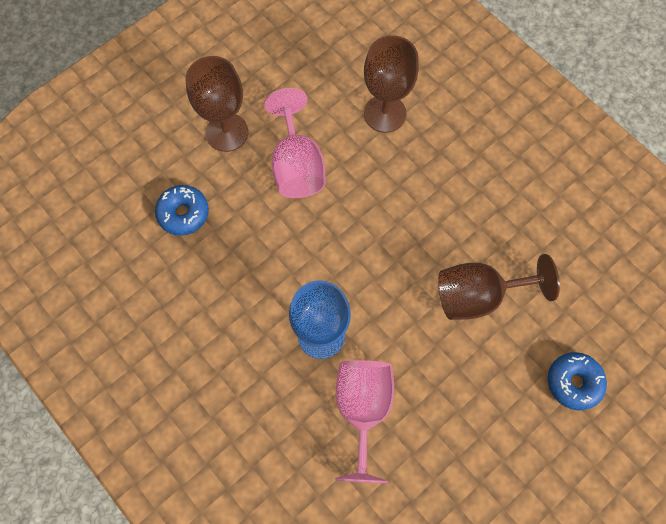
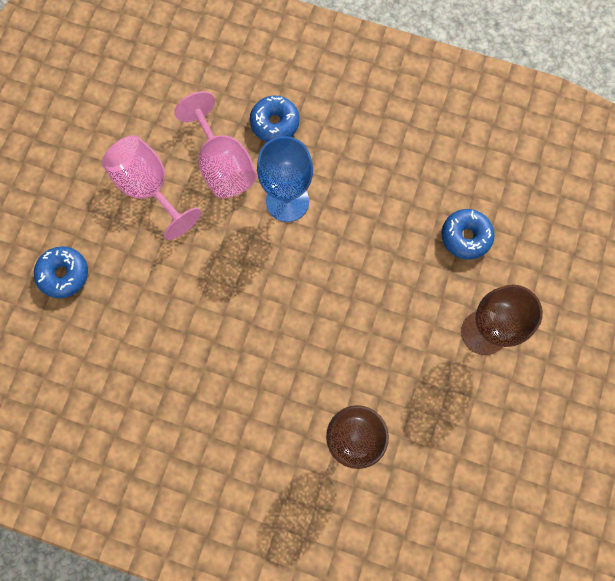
camera: 150 degrees right, 5 degrees up
(285, 426) = (275, 123): none -> blue donut
(297, 166) = (399, 336): pink goblet -> pink goblet (149, 188)
(478, 296) = (175, 304): brown goblet -> none

